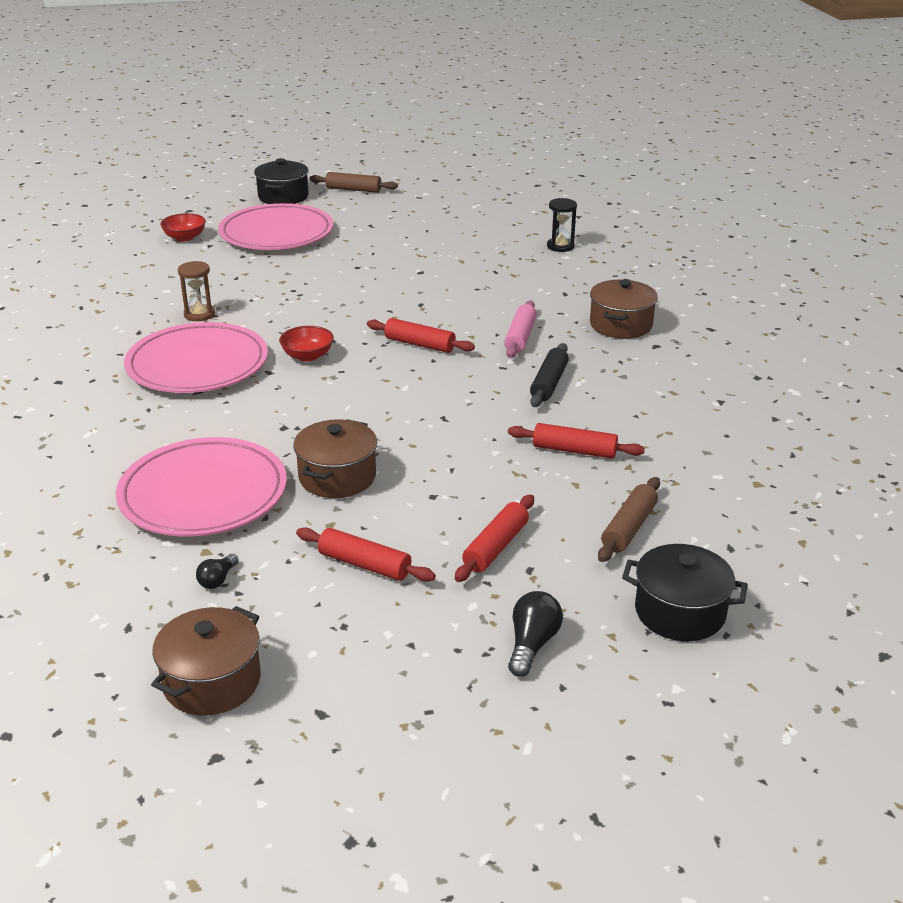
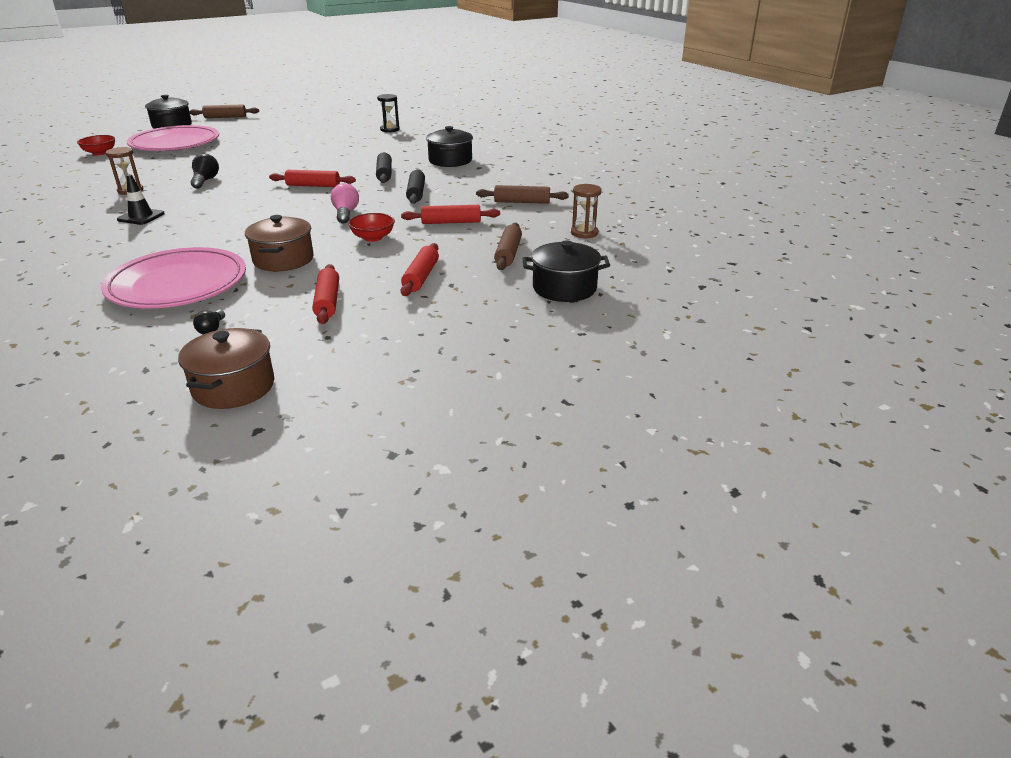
camera: 20 degrees left, 0 degrees up
(197, 365) = (141, 217): pink plate -> black traffic cone
(307, 356) = (229, 201): red bowl -> red bowl (373, 238)
(364, 564) = (327, 302): red rolling pin -> red rolling pin turned 75 degrees clockwise
(442, 406) = (345, 214): none -> pink light bulb
(520, 337) = (384, 174): pink rolling pin -> black rolling pin
(532, 644) = (473, 321): black light bulb -> black light bulb (205, 181)
(621, 325) = (450, 160): brown pot -> black pot
(689, 429) = (522, 202): none -> brown rolling pin
(754, 510) = (584, 233): none -> brown hourglass

